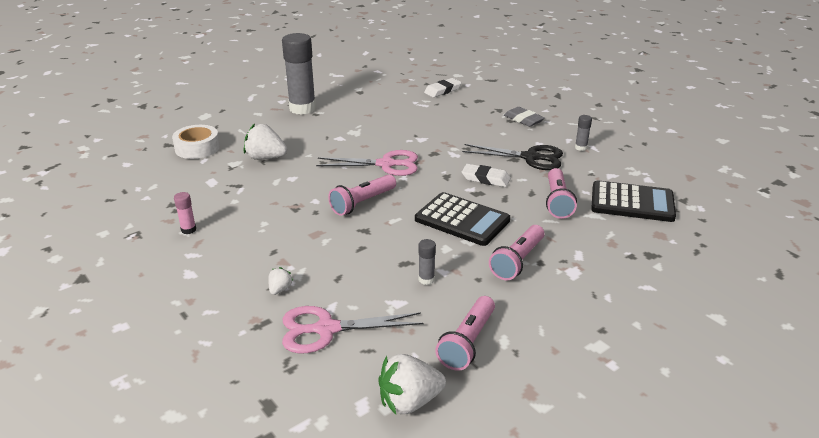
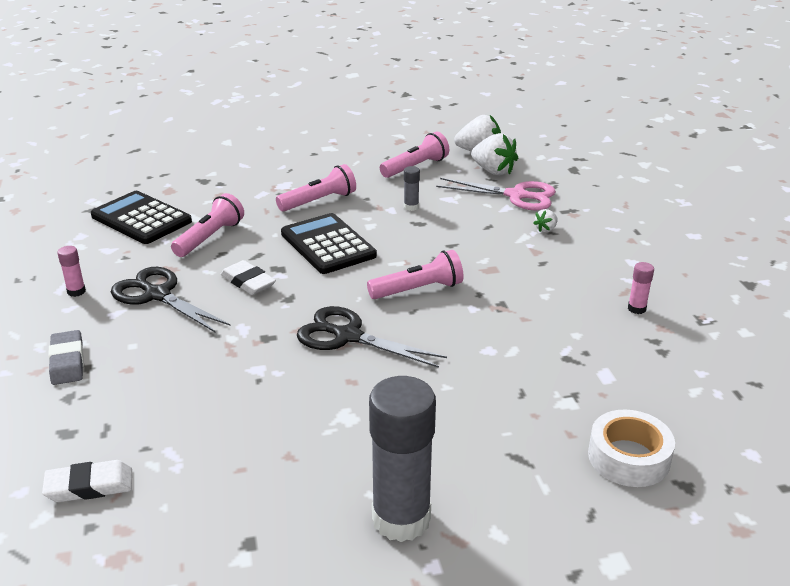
camera: 155 degrees left, 0 degrees up
(265, 158) = (515, 399): white strawberry -> white strawberry (493, 171)
(386, 164) = (348, 336): pink scissors -> black scissors
(581, 148) = (76, 291): grey glue stick -> pink glue stick

